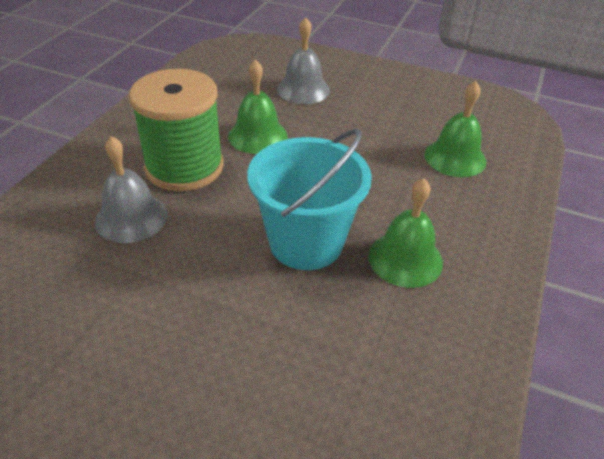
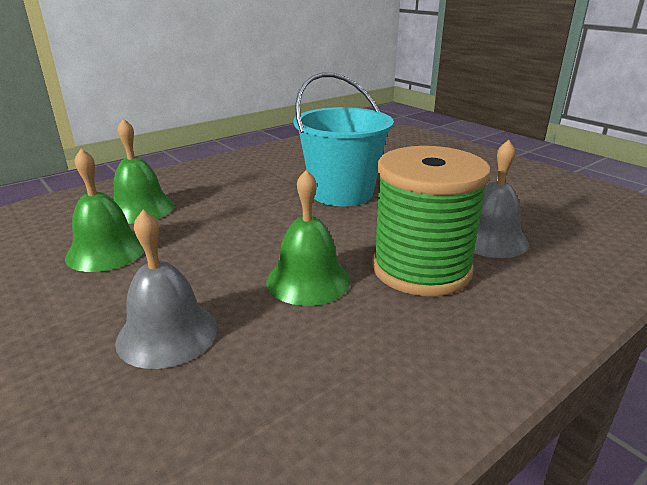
camera: 150 degrees left, 15 degrees down
(405, 259) = (282, 173): green bell -> green bell (106, 251)

